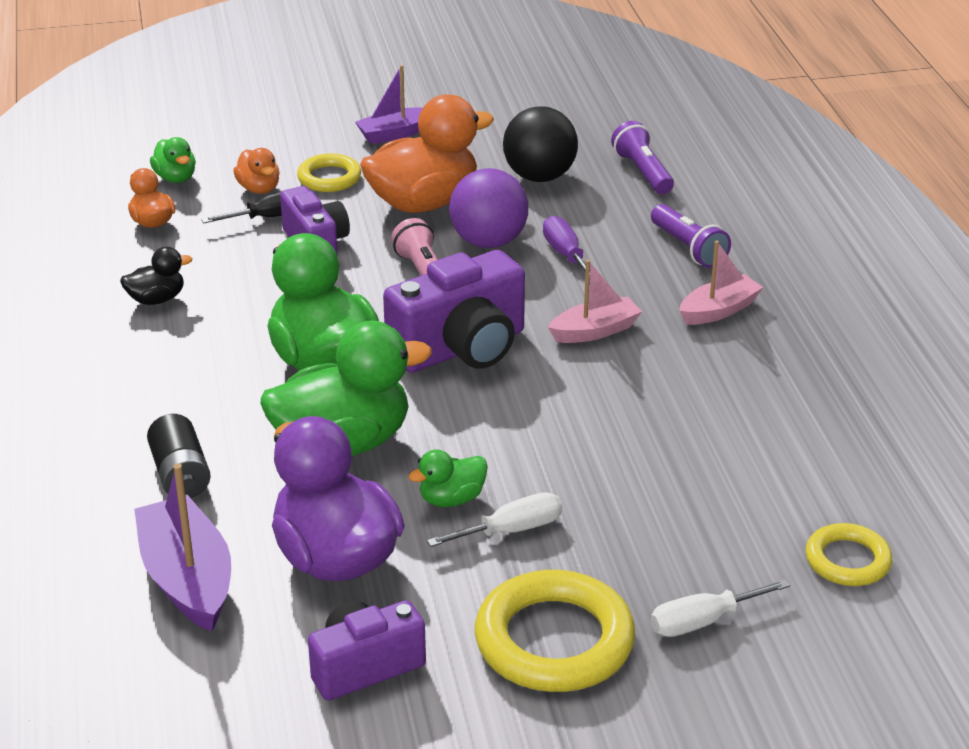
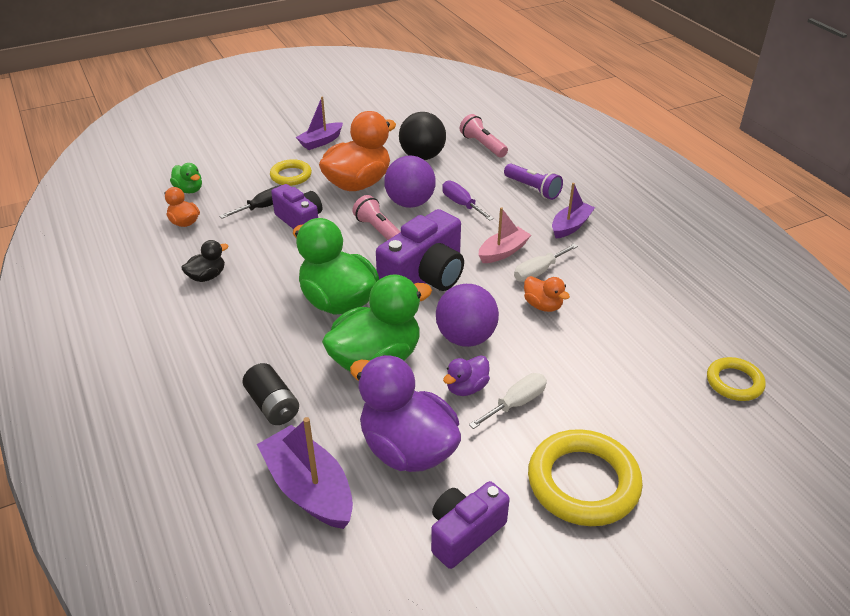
camera: 15 degrees left, 5 degrees up
(259, 189) = (248, 189): orange duck -> orange duck (543, 305)
(451, 499) = (466, 388): green duck -> purple duck
(482, 436) = (466, 338): none -> purple ball
(642, 172) = (482, 145): purple flashlight -> pink flashlight
(703, 621) = (670, 446): white screwdriver -> white screwdriver (538, 272)
(719, 310) = (570, 226): pink boat -> purple boat

